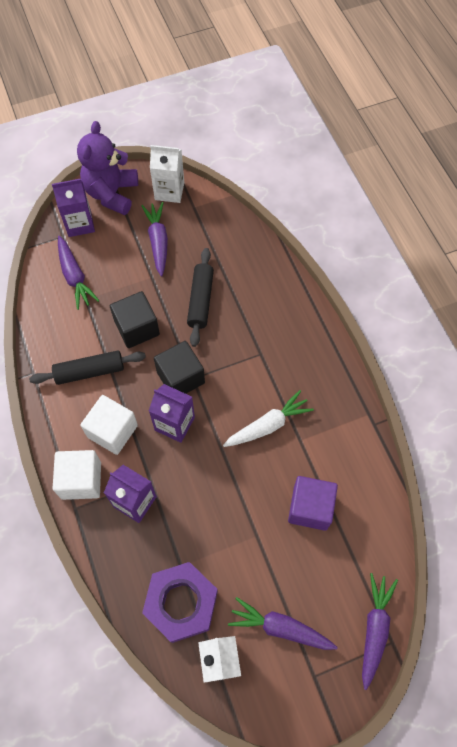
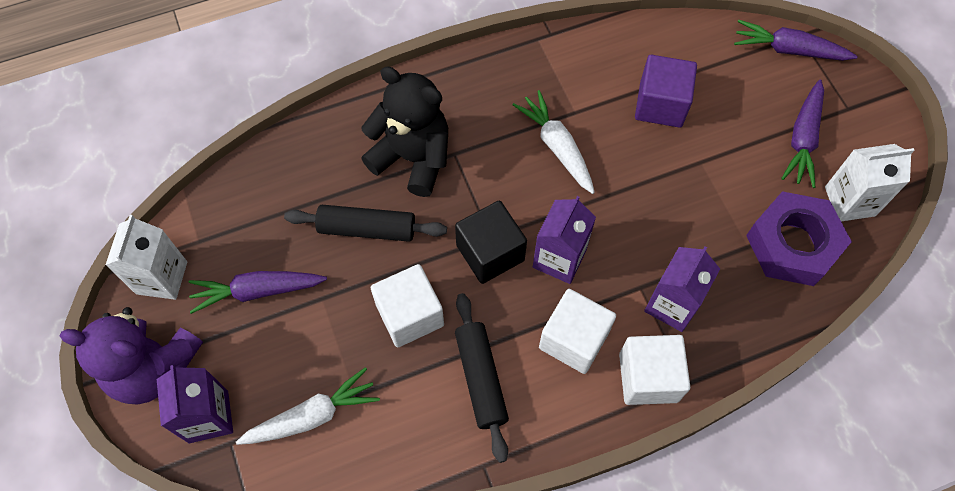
camera: 90 degrees left, 0 degrees up
(74, 276) = (312, 416): purple carrot -> white carrot
(137, 328) = (410, 315): black cube -> white cube
(256, 327) = (413, 158): none -> black teddy bear

